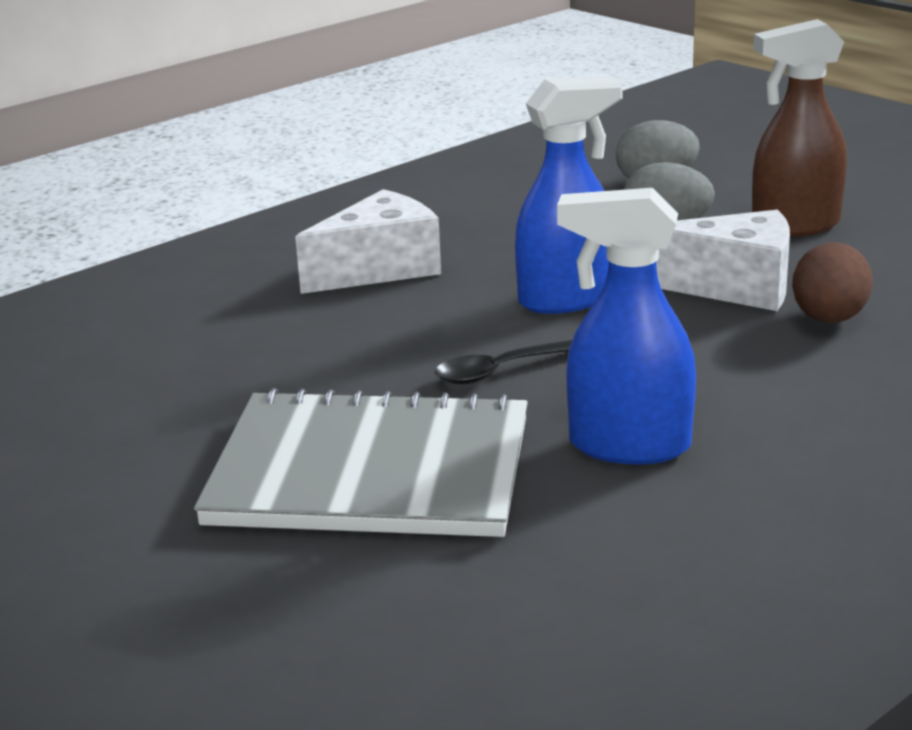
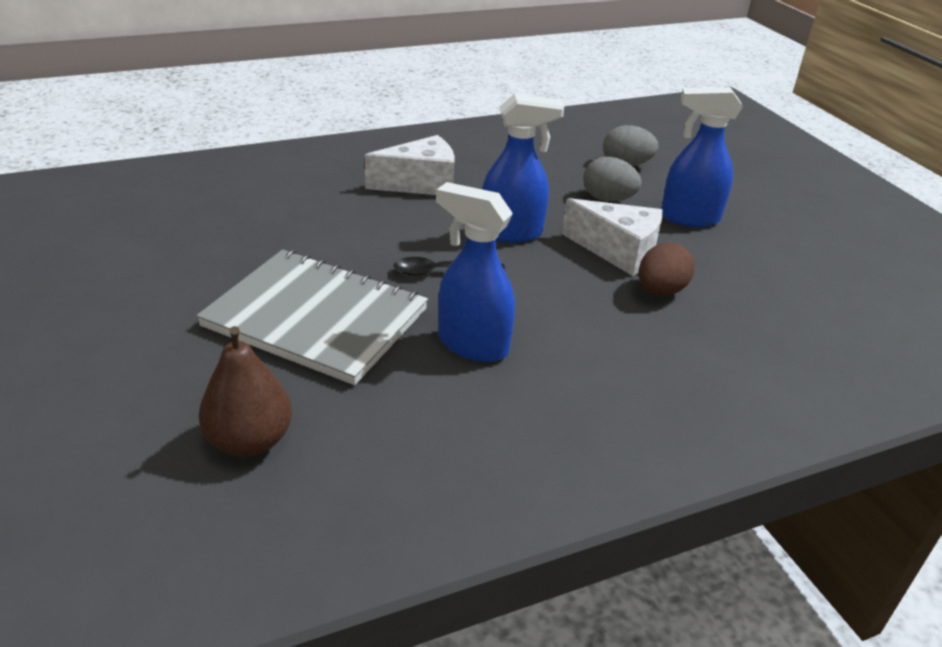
camera: 15 degrees right, 10 degrees up
(407, 648) = (249, 441): none -> brown pear
(794, 226) = (689, 218): brown spray bottle -> blue spray bottle

